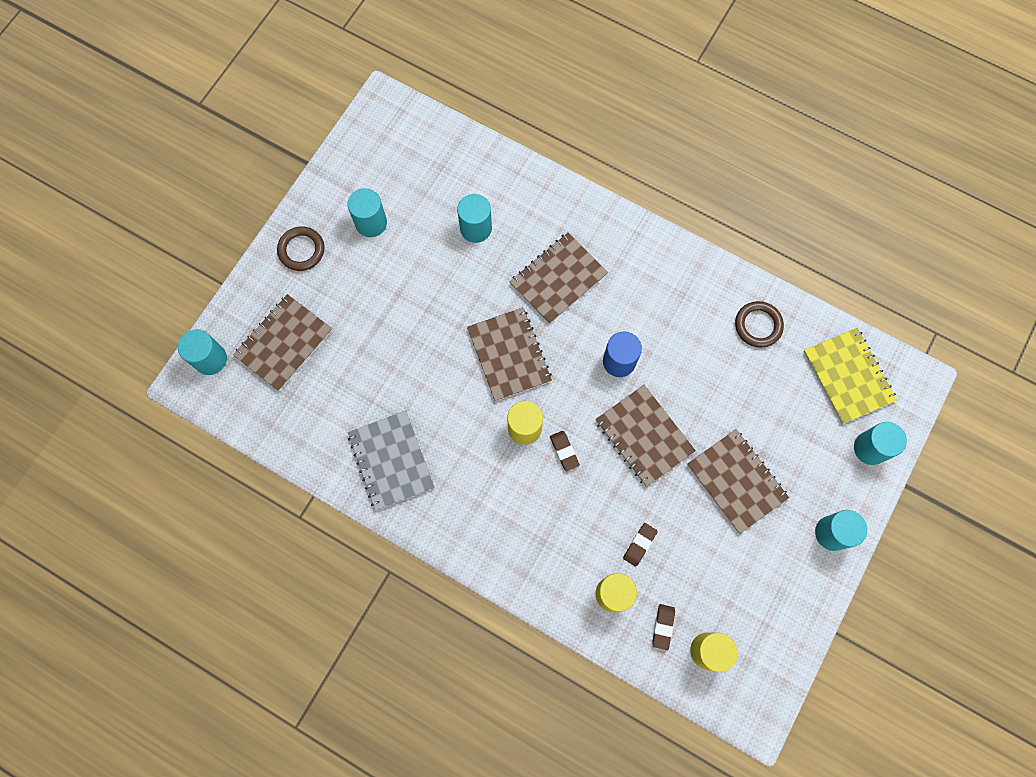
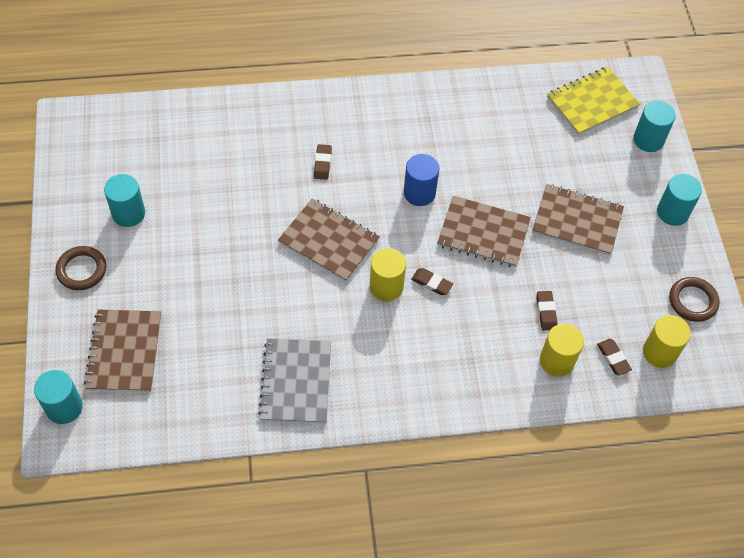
camera: 40 degrees left, 15 degrees down
(391, 460) = (296, 382): grey notebook -> grey notebook turned 60 degrees clockwise
(476, 228) = (223, 166): turquoise cylinder -> none
(558, 279) = (322, 163): brown notebook -> brown eraser
(758, 325) = (500, 107): brown ring -> brown ring (692, 301)
(848, 376) = (592, 102): yellow notebook -> yellow notebook turned 60 degrees counterclockwise

